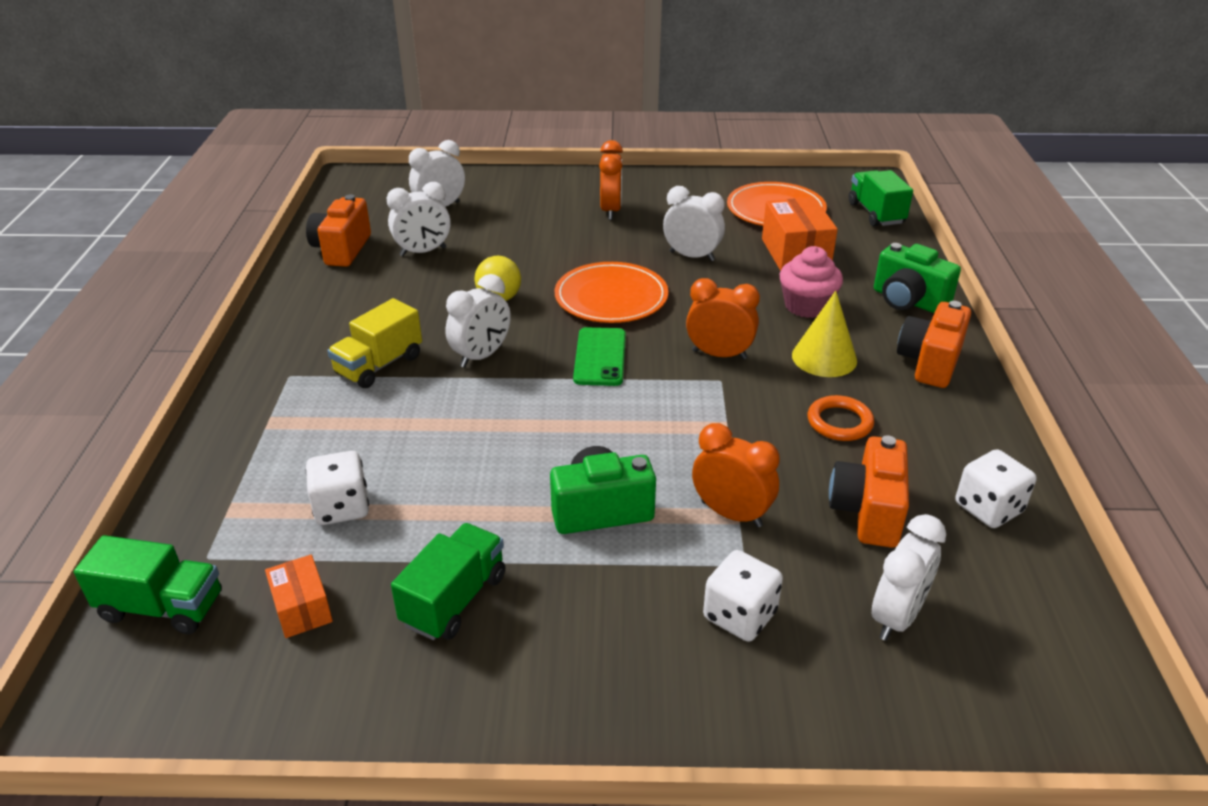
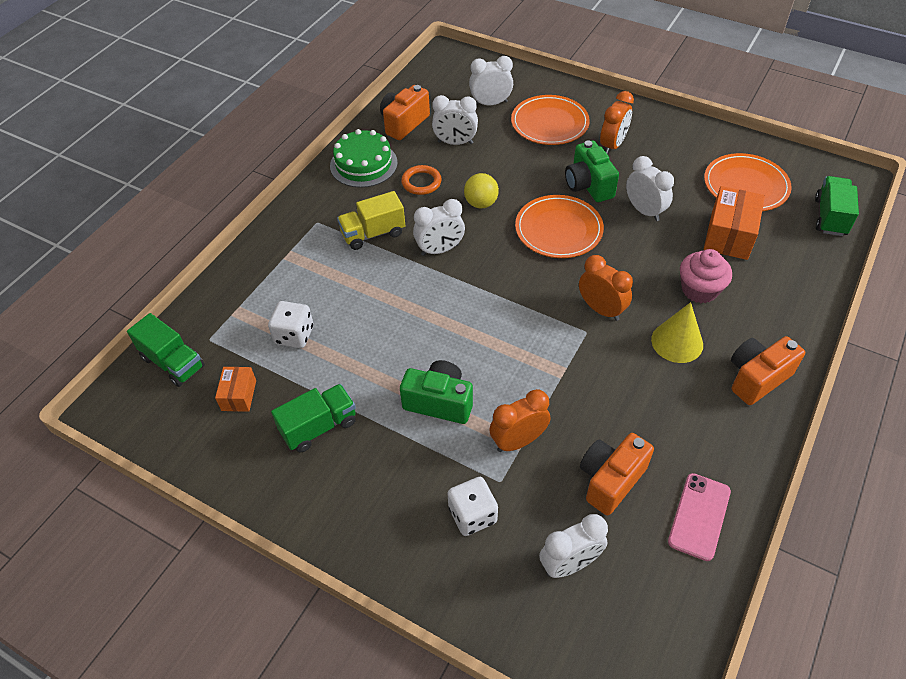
camera: 30 degrees right, 15 degrees up
(315, 301) = (363, 164): none -> green cake
(524, 209) = (549, 123): none -> orange plate
(600, 357) = (516, 280): green phone -> none
(731, 514) = (518, 441): orange clock -> orange clock turned 90 degrees counterclockwise
(839, 422) = (646, 401): orange ring -> orange ring (421, 182)
(908, 301) = (786, 314): green camera -> green camera (588, 185)
(988, 508) = (699, 516): white dice -> pink phone

